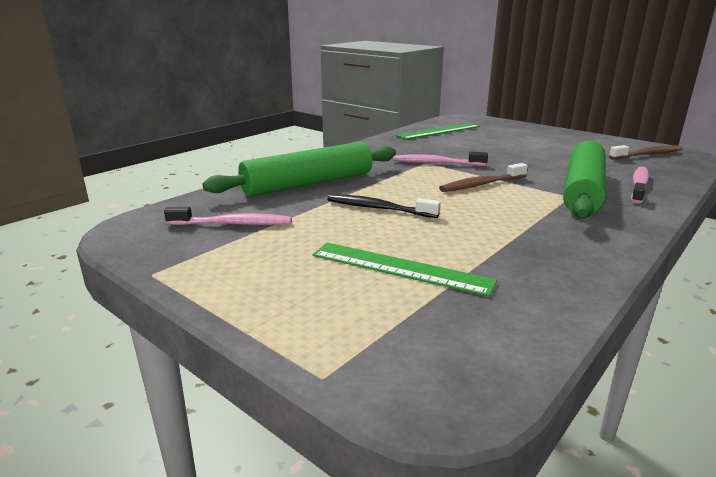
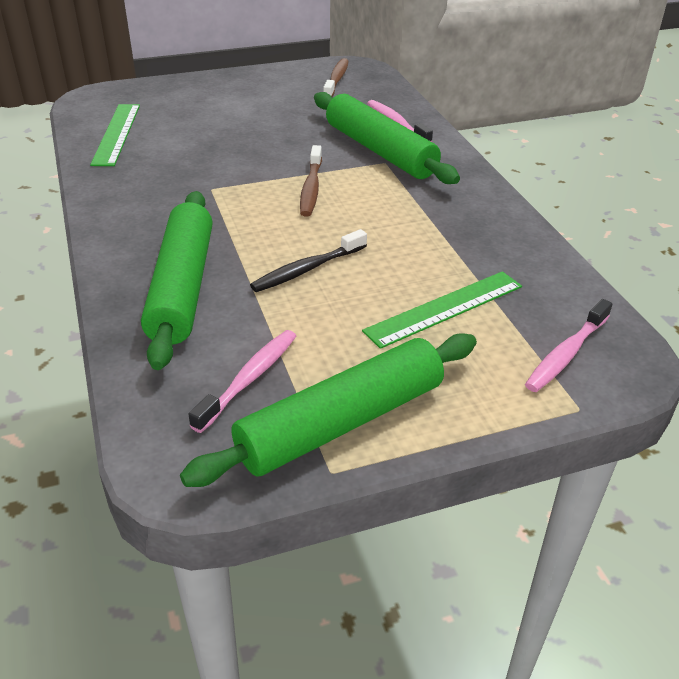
camera: 60 degrees left, 15 degrees up
(209, 264) = (341, 422): none -> green rolling pin
(436, 163) = (221, 183): pink toothbrush -> pink toothbrush (566, 354)

